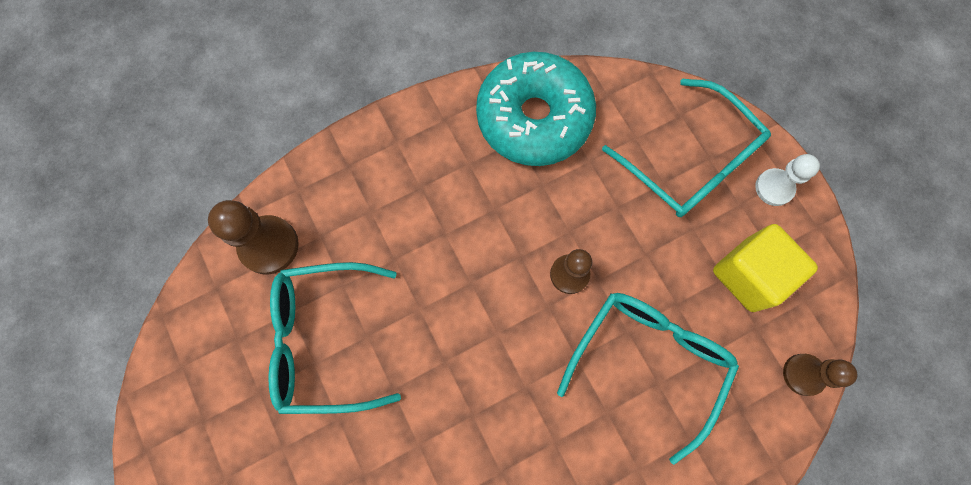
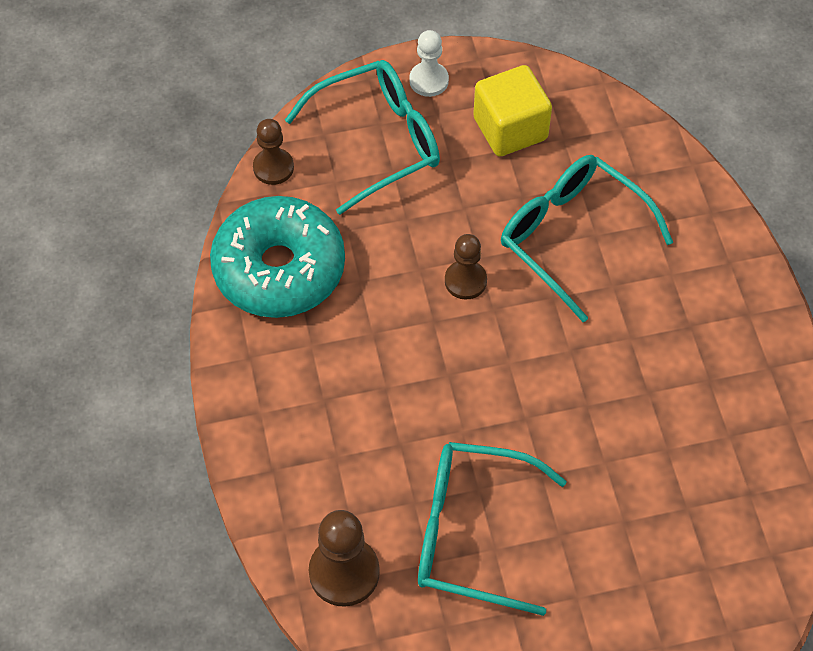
camera: 75 degrees left, 15 degrees down
(324, 340) = (471, 532): turquoise glasses -> turquoise glasses turned 90 degrees clockwise
(803, 374) = (616, 116): brown pawn -> brown pawn (273, 167)

